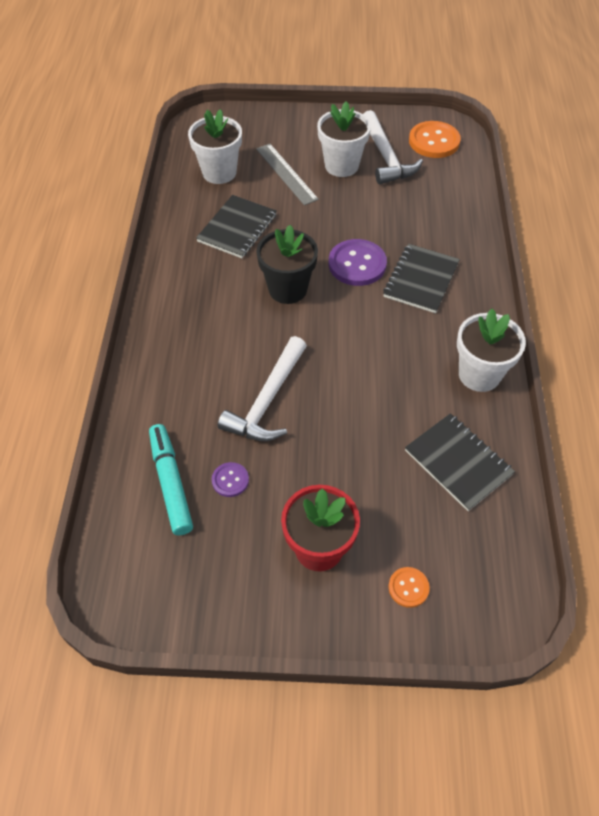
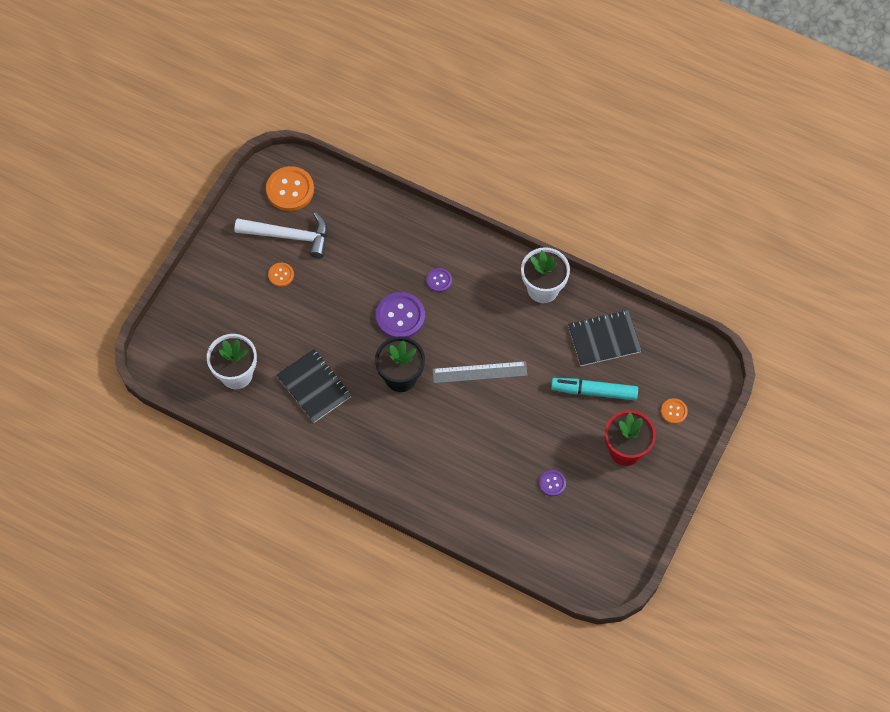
camera: 65 degrees left, 10 degrees up
(171, 483) = (537, 521): turquoise marker -> turquoise marker (594, 391)
(267, 400) = (498, 434): white hammer -> none
(286, 173) = (267, 322): grey ruler -> grey ruler (479, 372)
(341, 165) = (281, 275): white flower pot -> orange button
(421, 280) = (439, 280): black notebook -> purple button

